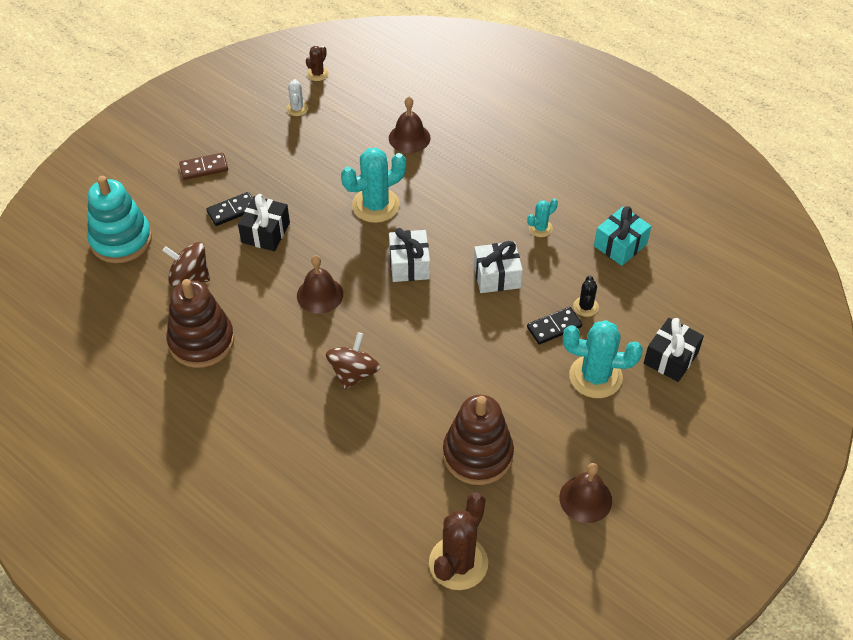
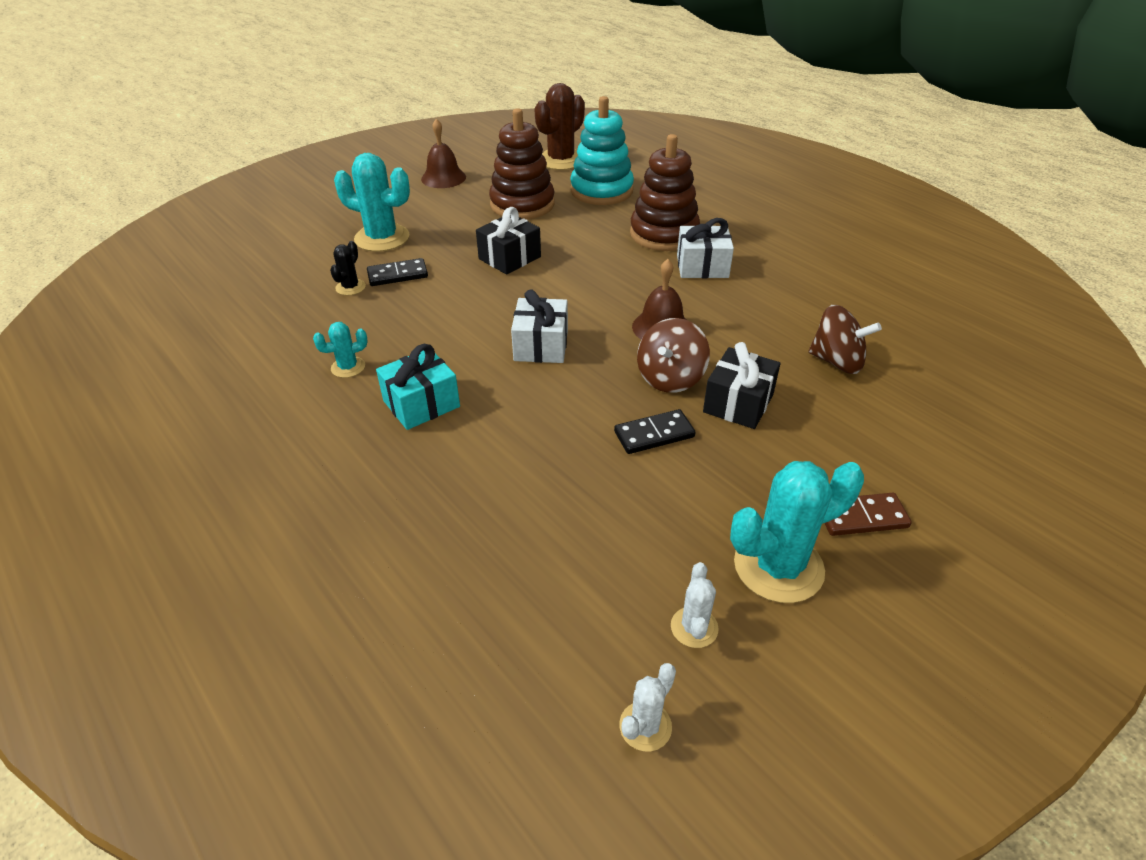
camera: 170 degrees left, 10 degrees down
(121, 240) = (958, 417): turquoise stacking toy -> turquoise stacking toy (601, 191)
(201, 341) = (803, 300): brown stacking toy -> brown stacking toy (664, 234)
(232, 211) = (794, 439): black domino -> black domino (654, 434)
(317, 74) = (645, 726): brown cactus -> white cactus
(353, 373) = (628, 261): brown spinning top -> brown spinning top (670, 378)
(375, 205) = (569, 422): turquoise cactus -> turquoise cactus (778, 567)
(409, 138) = (483, 528): brown bell -> none
(497, 276) = (436, 323): white gift -> white gift (702, 266)
(620, 245) = (260, 338): turquoise gift -> turquoise gift (421, 404)
(671, 358) = (297, 243): black gift -> black gift (509, 258)

